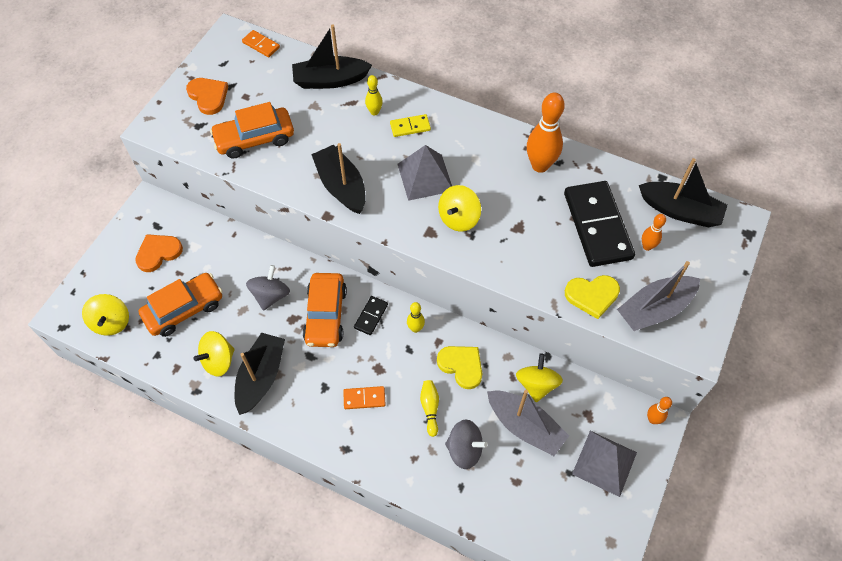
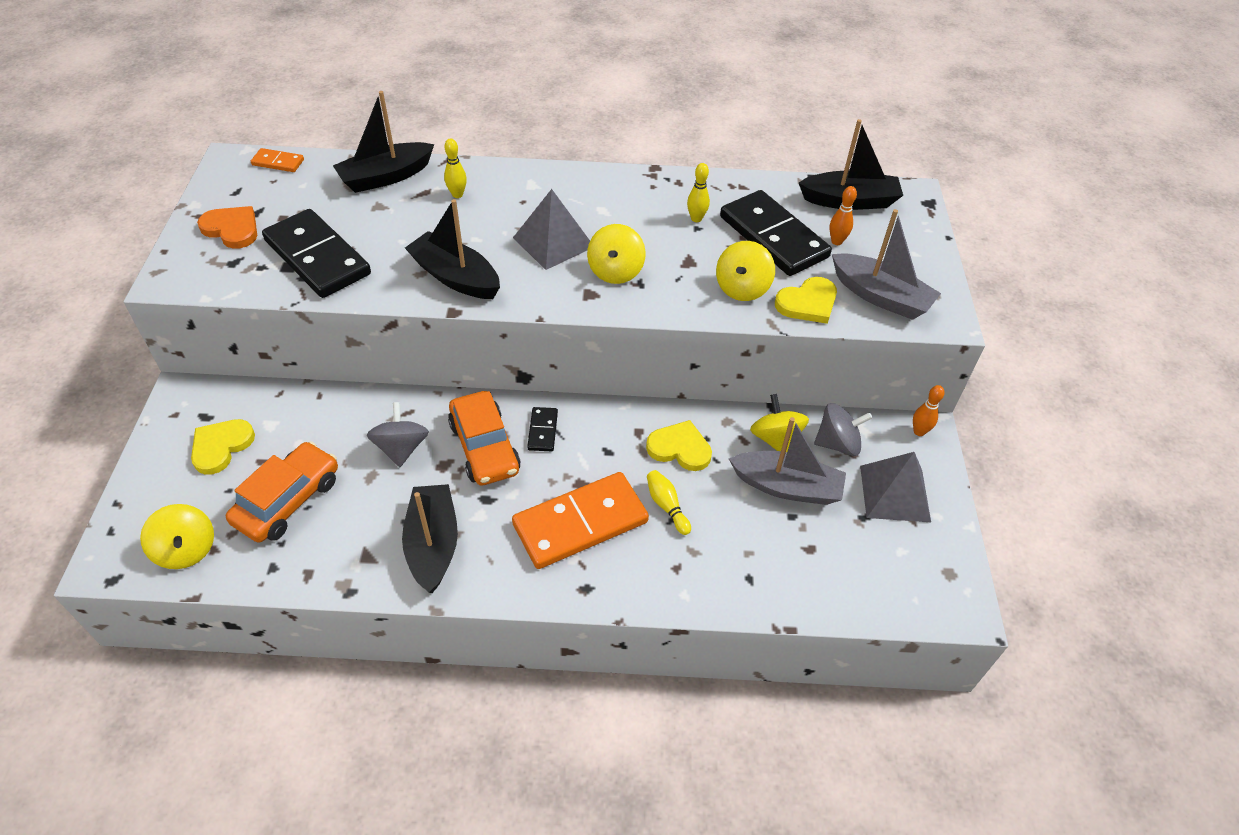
camera: 25 degrees left, 10 degrees down
(158, 253) = (221, 447): orange heart -> yellow heart
(218, 360) = (365, 545): yellow spinning top -> yellow spinning top (742, 288)
(255, 139) = (317, 257): orange car -> black domino
(364, 398) = (580, 523): orange domino -> orange domino, size x2.23
(410, 127) = (508, 199): yellow domino -> none
(415, 328) = (604, 426): yellow bowling pin -> yellow bowling pin (696, 219)
(464, 450) = (731, 536): grey spinning top -> grey spinning top (837, 443)
(540, 165) = (678, 198): orange bowling pin -> none
(654, 309) = (880, 296): grey boat -> grey boat turned 90 degrees counterclockwise

